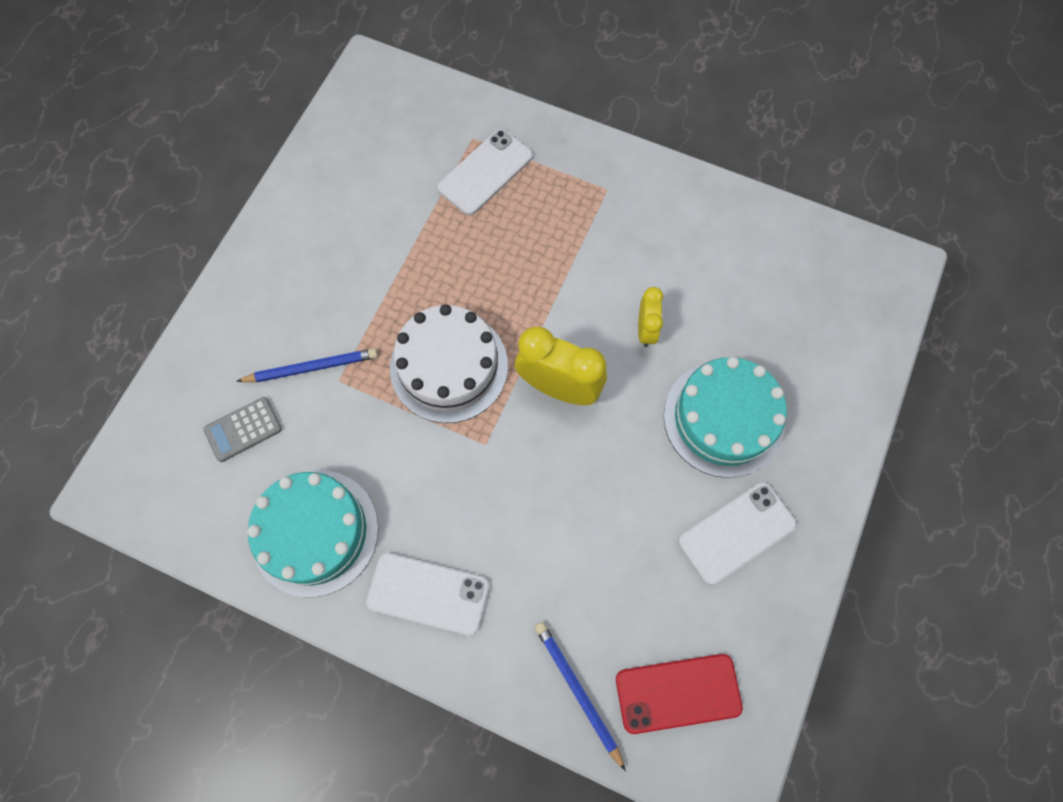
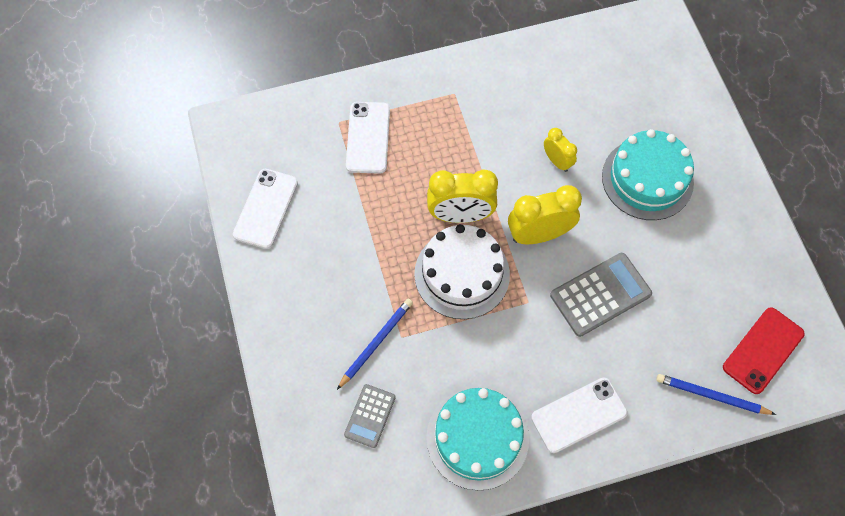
camera: 40 degrees left, 5 degrees down
(501, 310) = (460, 215): none -> yellow clock
(562, 494) = (600, 294): none -> grey calculator
(736, 532) = (712, 237): white phone -> white phone (266, 208)

